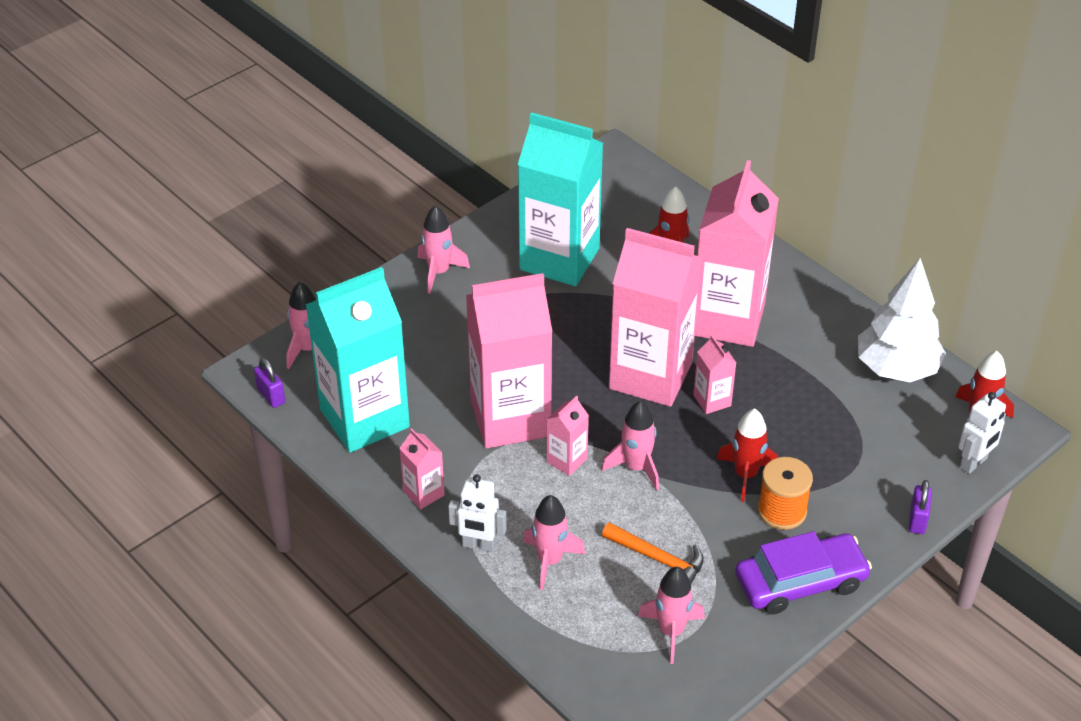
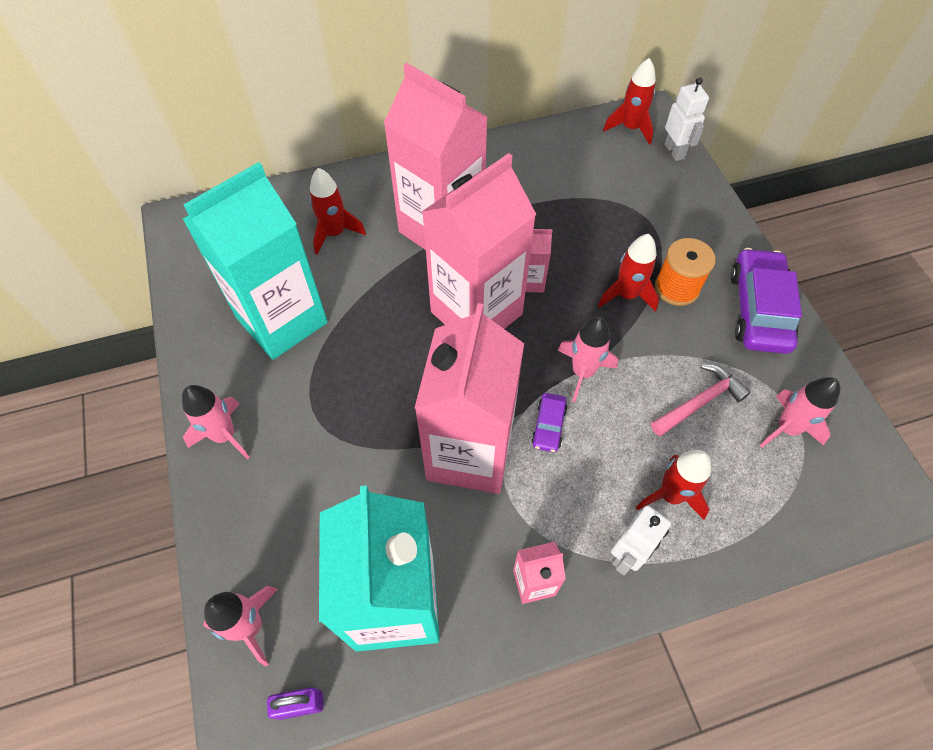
camera: 65 degrees left, 15 degrees up
(550, 561) = (670, 495): pink rocket -> red rocket
(567, 460) = (548, 426): pink carton -> purple car
(658, 559) = (699, 402): orange hammer -> pink hammer
(896, 369) = (557, 150): white tree -> none
(917, 520) = (718, 208): purple padlock -> none

